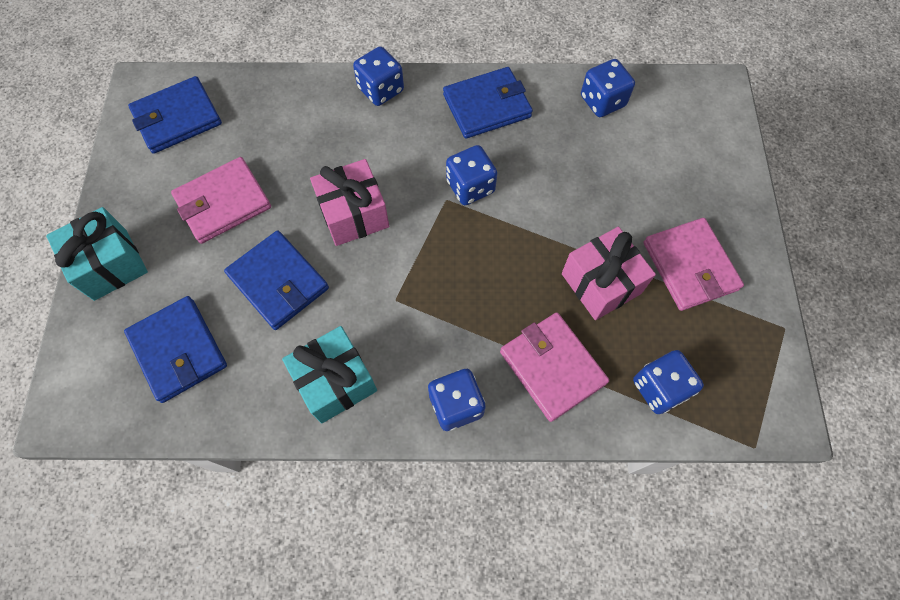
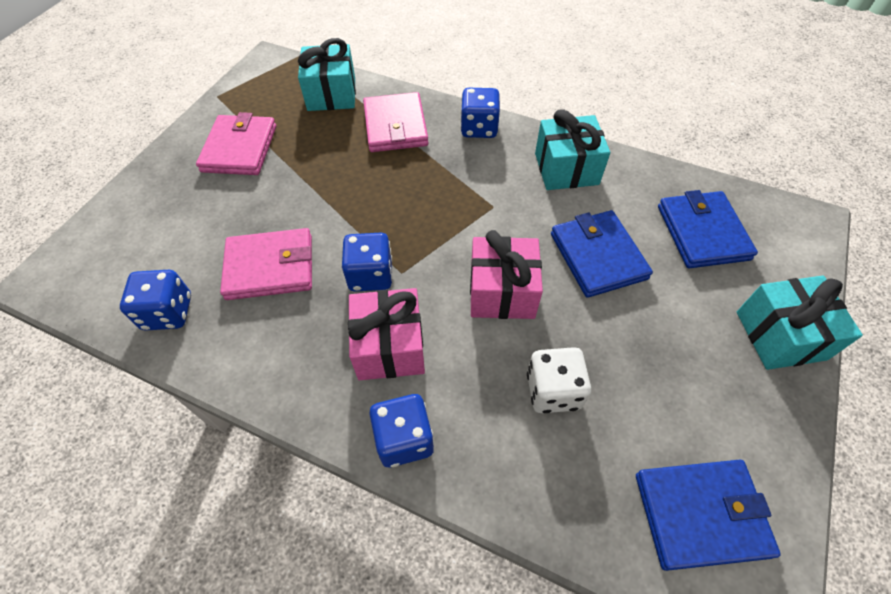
camera: 155 degrees left, 10 degrees down
(223, 202) = (645, 359): pink wallet -> pink wallet (270, 267)
(289, 154) = (553, 391): none -> white dice
(487, 106) = (292, 359): blue wallet -> none
(601, 283) = (317, 161): pink gift -> pink gift (390, 347)
(659, 388) = (331, 94): blue dice -> turquoise gift

